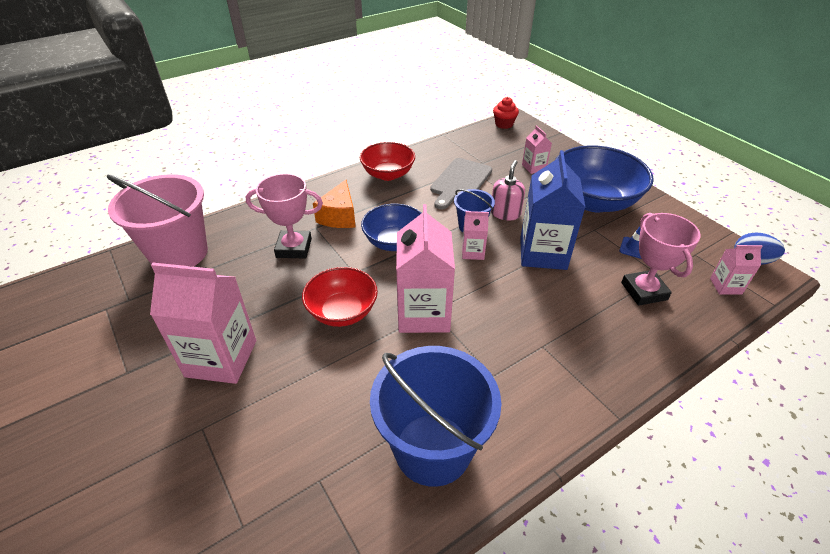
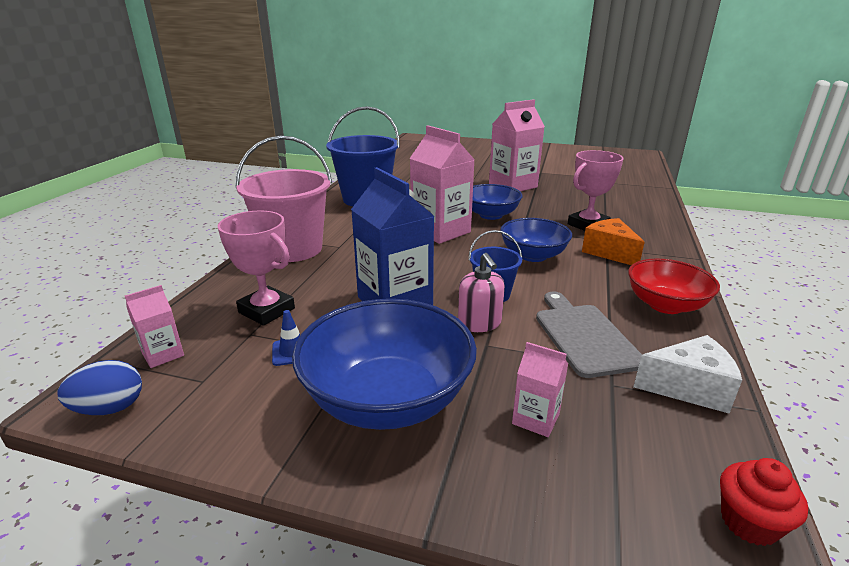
camera: 140 degrees right, 15 degrees down
(179, 253) = (638, 199): pink bucket -> pink bucket (293, 249)
(342, 312) = (491, 215): red bowl -> blue bowl
(454, 148) = (688, 388): none -> white cheese
(473, 252) = (460, 275): pink carton -> none

